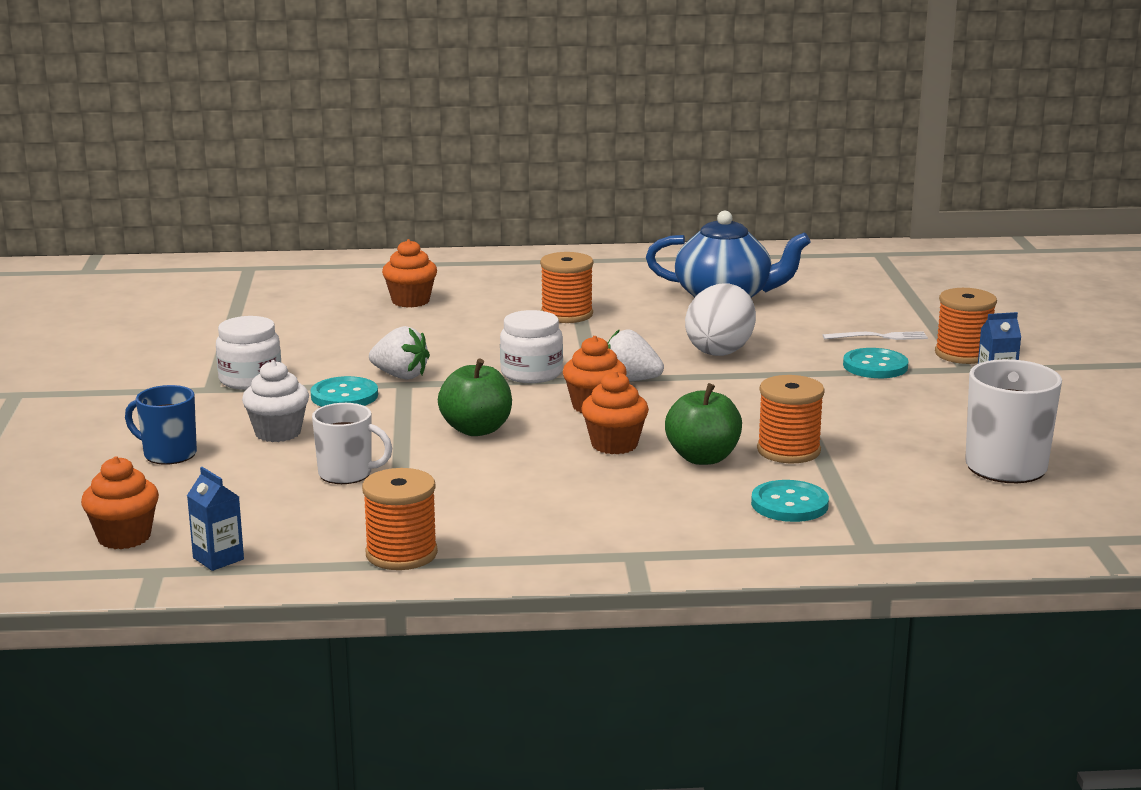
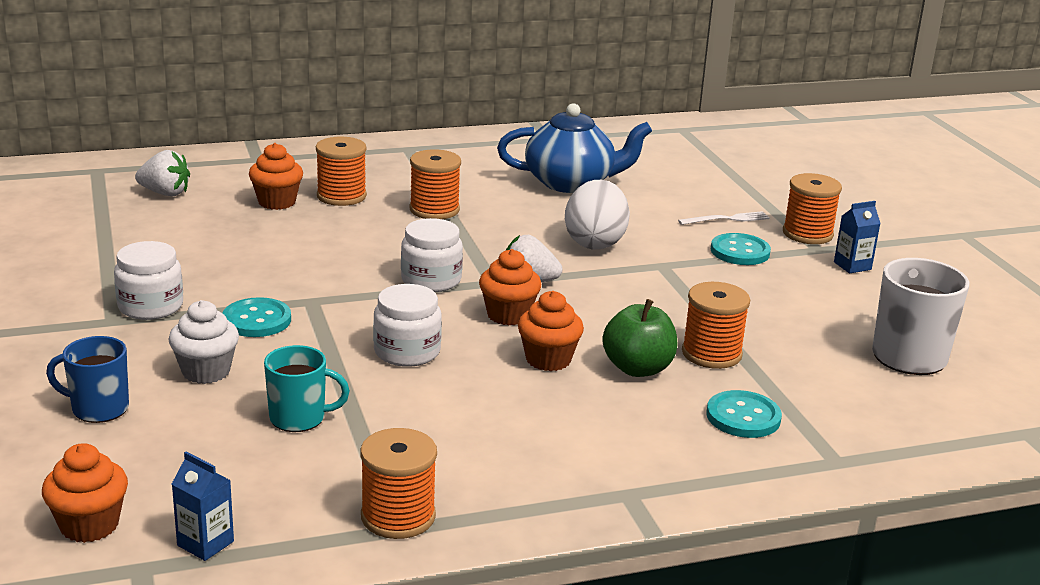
camera: 15 degrees left, 5 degrees up
(347, 474) = (299, 418): white mug -> turquoise mug
(400, 376) = (304, 292): white strawberry -> white strawberry (165, 193)
(476, 429) = (407, 352): green apple -> white jar
(477, 299) = (341, 196): none -> orange spool

